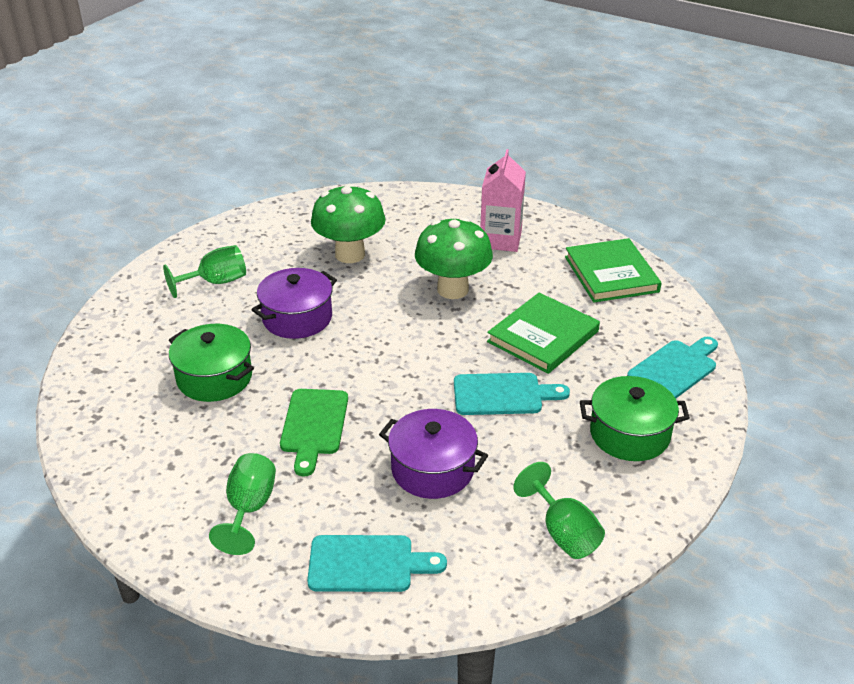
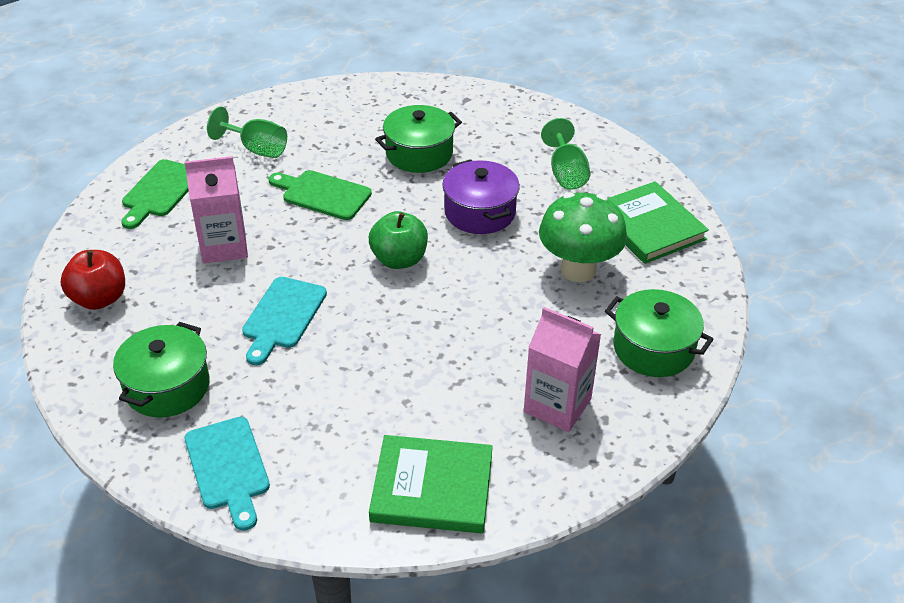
camera: 110 degrees right, 5 degrees up
(367, 564) = (160, 191): turquoise cutting board -> green cutting board
(388, 348) = (399, 259): none -> green apple
(418, 211) = (653, 348): none -> green pot
(432, 469) = (224, 246): purple pot -> pink carton
(453, 289) = (472, 331): green mushroom -> none
(543, 337) = (349, 377): green book -> green book (648, 226)
(563, 532) = (99, 299): green goblet -> red apple

